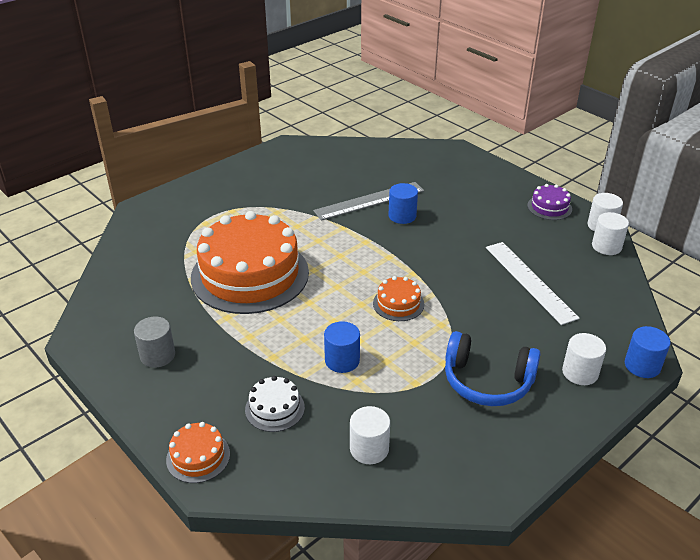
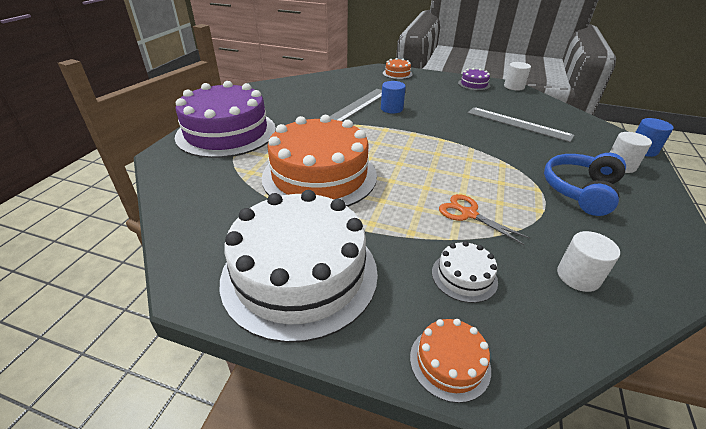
camera: 30 degrees left, 0 degrees up
(157, 355) = (300, 273): grey cylinder -> white cake
(210, 199) = (226, 132): none -> purple cake
(342, 360) = (468, 214): blue cylinder -> orange scissors
(398, 304) = (457, 161): orange cake -> orange cake (397, 73)
(487, 381) = (580, 190): blue headphones -> blue headphones turned 135 degrees clockwise
(529, 281) = (518, 124): white ruler -> grey ruler
(606, 246) = (531, 95): white cylinder -> none

